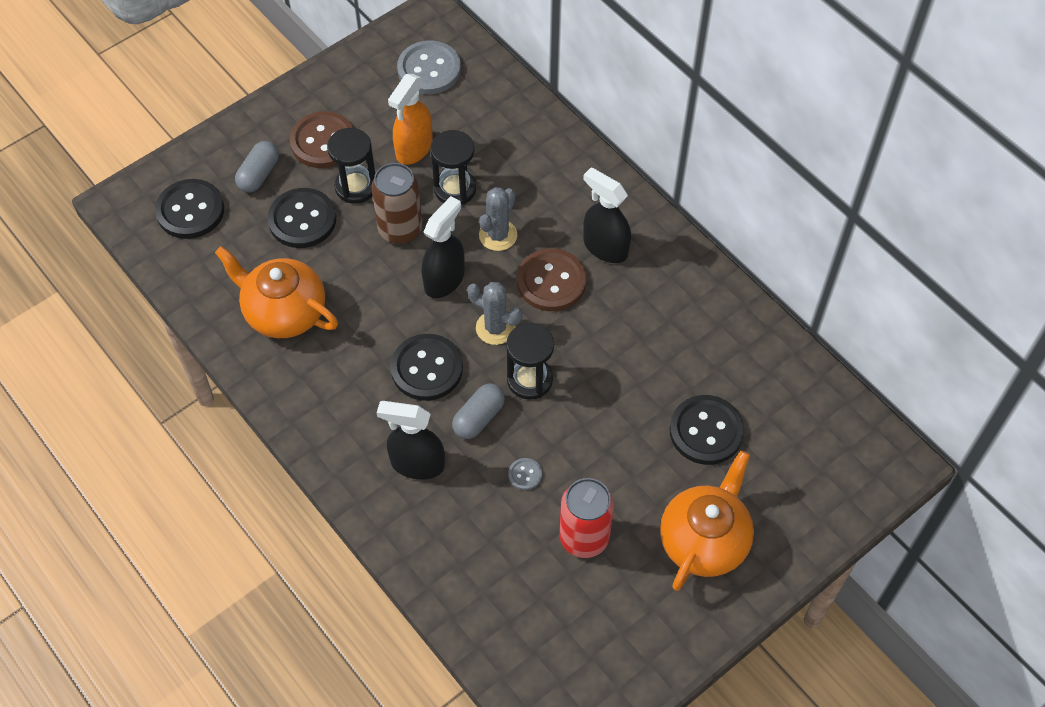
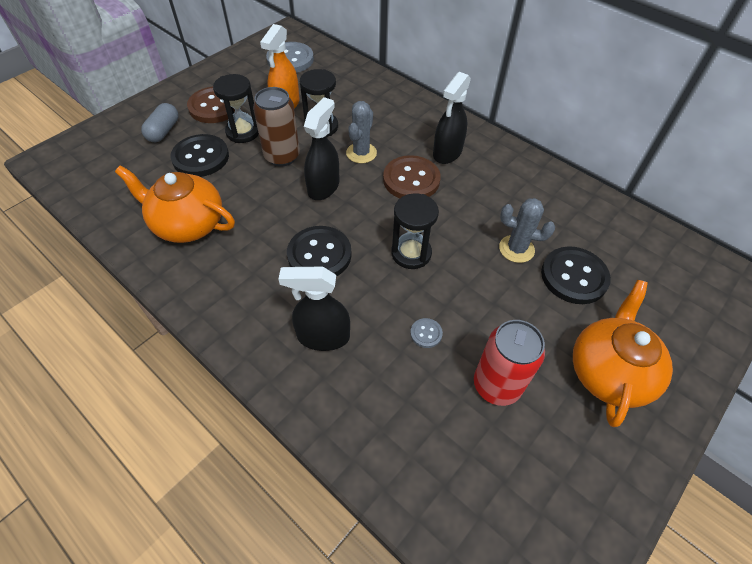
camera: 10 degrees left, 5 degrees down
(190, 211) = (106, 160): black button -> none
(478, 418) = (373, 289): grey capsule -> none
(495, 328) = (373, 217): grey cactus -> grey cactus (516, 249)
(605, 247) = (447, 153): black spray bottle -> black spray bottle turned 90 degrees counterclockwise

